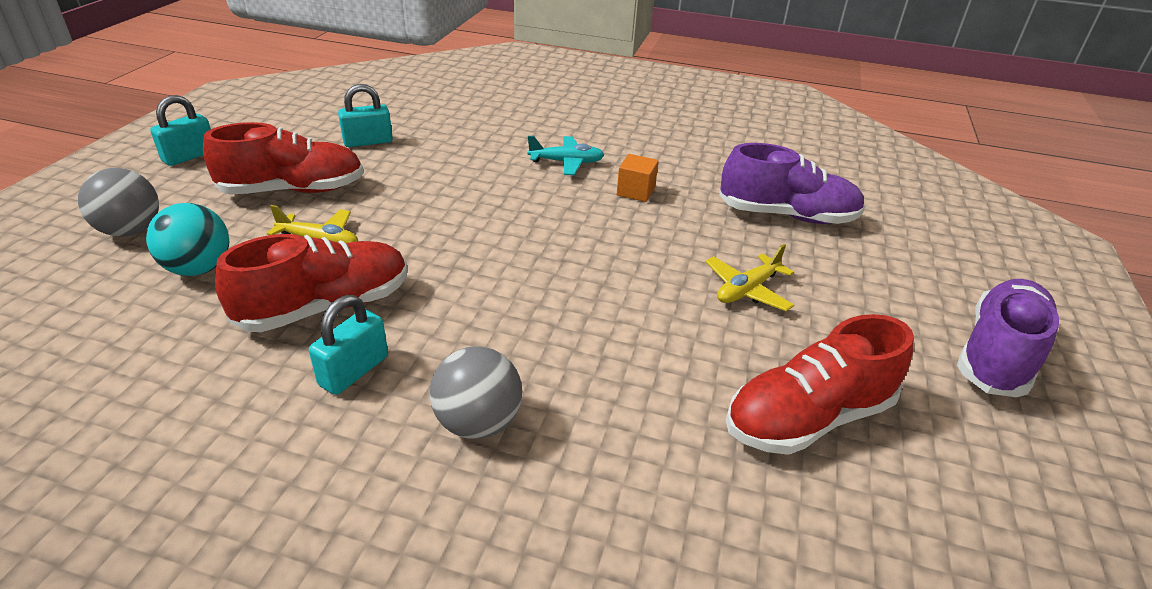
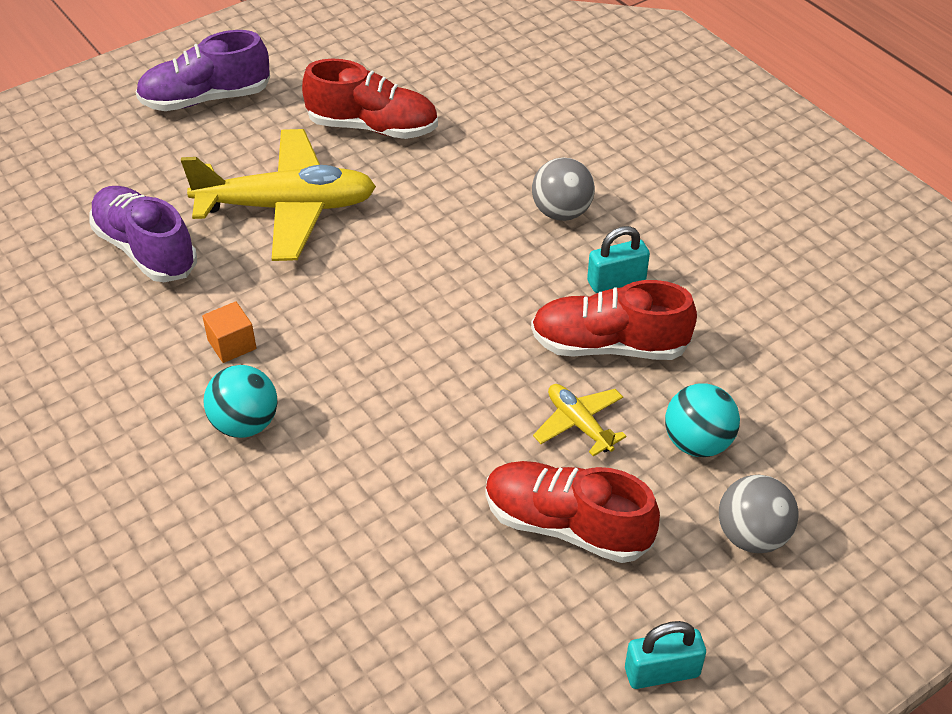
camera: 140 degrees left, 10 degrees up
(368, 142) = (429, 589): turquoise padlock -> none
(566, 162) = (245, 424): turquoise plane -> turquoise ball
(747, 290) = (287, 207): yellow plane -> yellow plane, size x2.15

